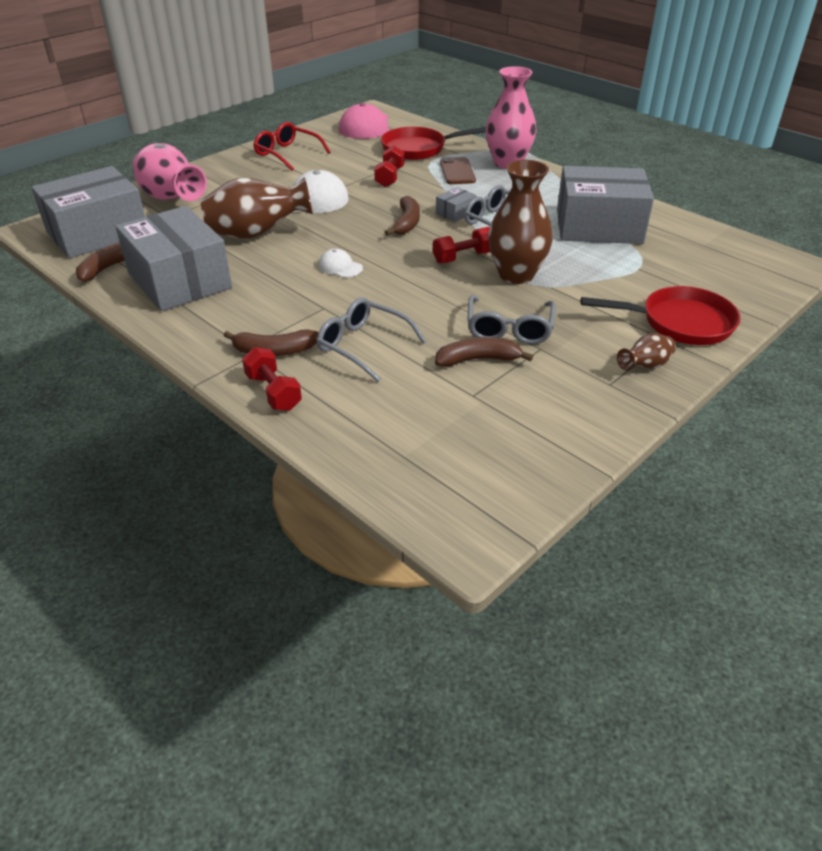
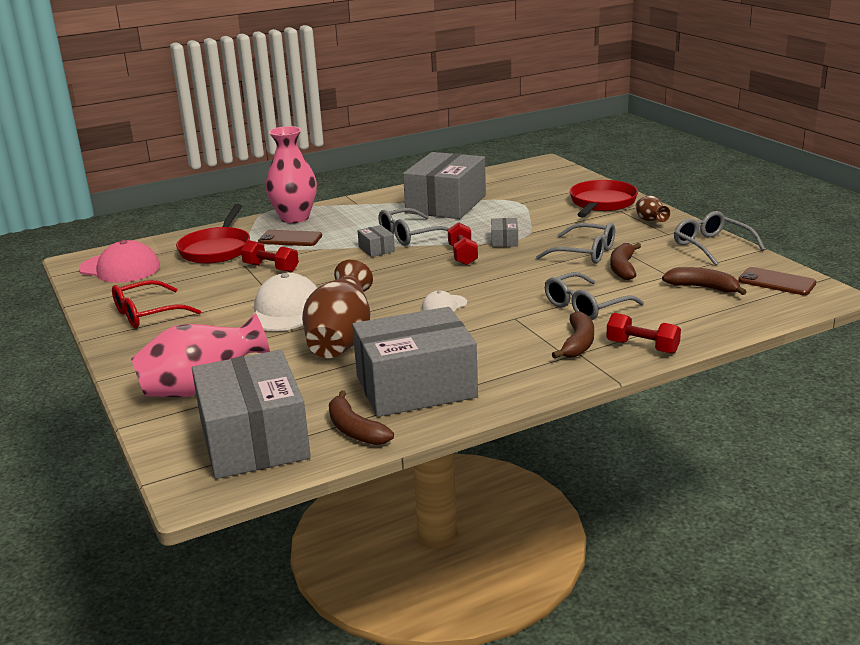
camera: 70 degrees left, 15 degrees down
(273, 392) = (642, 347): red dumbbell -> red dumbbell turned 45 degrees clockwise
(406, 223) = (379, 270): brown banana -> brown banana (703, 288)
(490, 489) = (776, 282): none -> brown phone
(516, 274) = (504, 241): brown vase -> grey box
(588, 423) = (710, 246): none -> grey glasses

